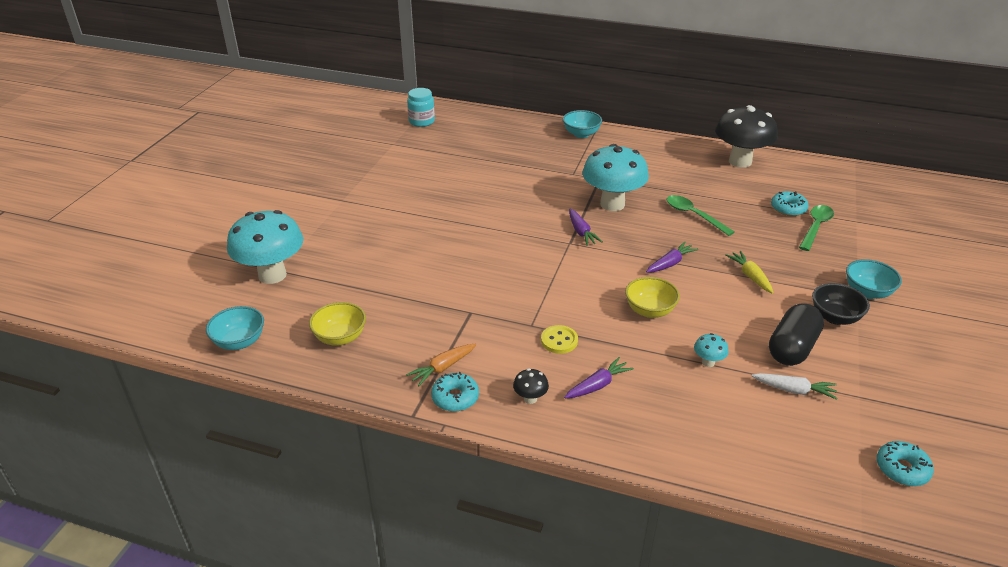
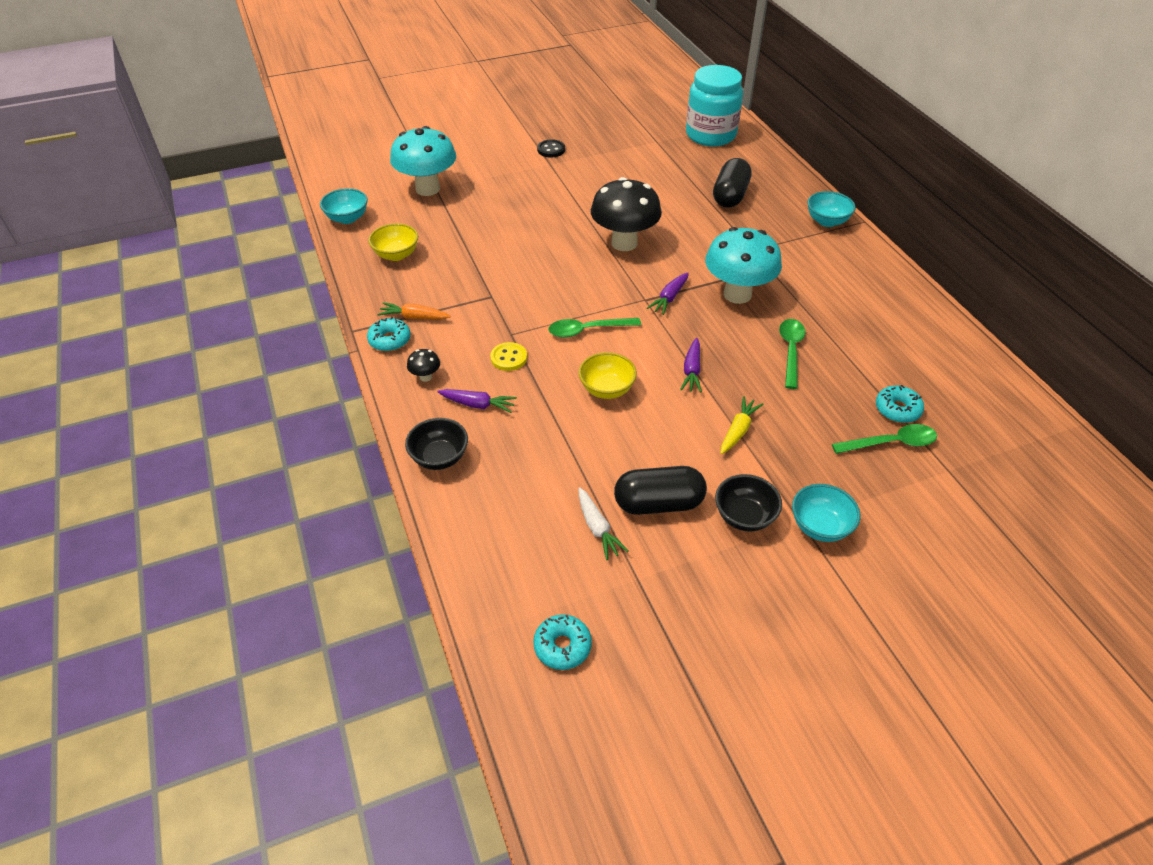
camera: 50 degrees right, 10 degrees up
(324, 190) = (551, 150): none -> black button
(421, 121) = (710, 135): turquoise jar -> turquoise jar, size x1.81
(502, 151) = (730, 196): none -> black capsule
(572, 286) = (587, 330): none -> green spoon
(640, 438) = (439, 457): none -> black bowl
(670, 263) = (691, 370): purple carrot -> purple carrot turned 90 degrees clockwise
(708, 362) = (576, 456): turquoise mushroom -> none
(740, 161) = (938, 339): black mushroom -> black mushroom (624, 243)

